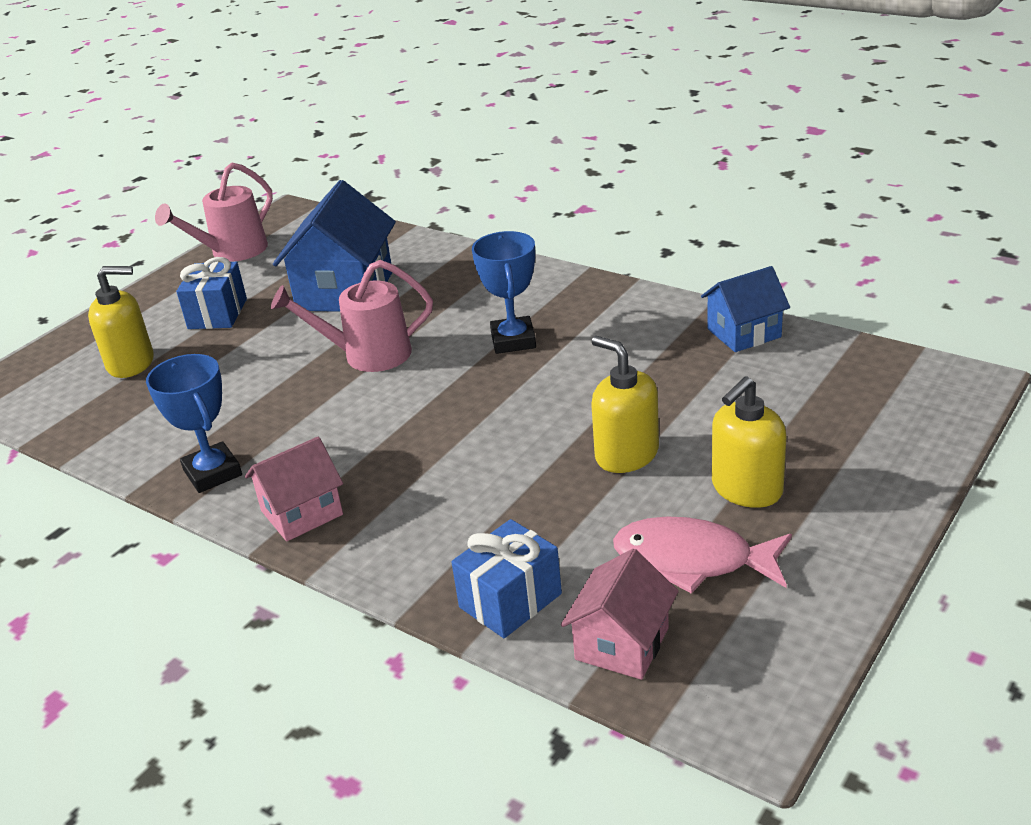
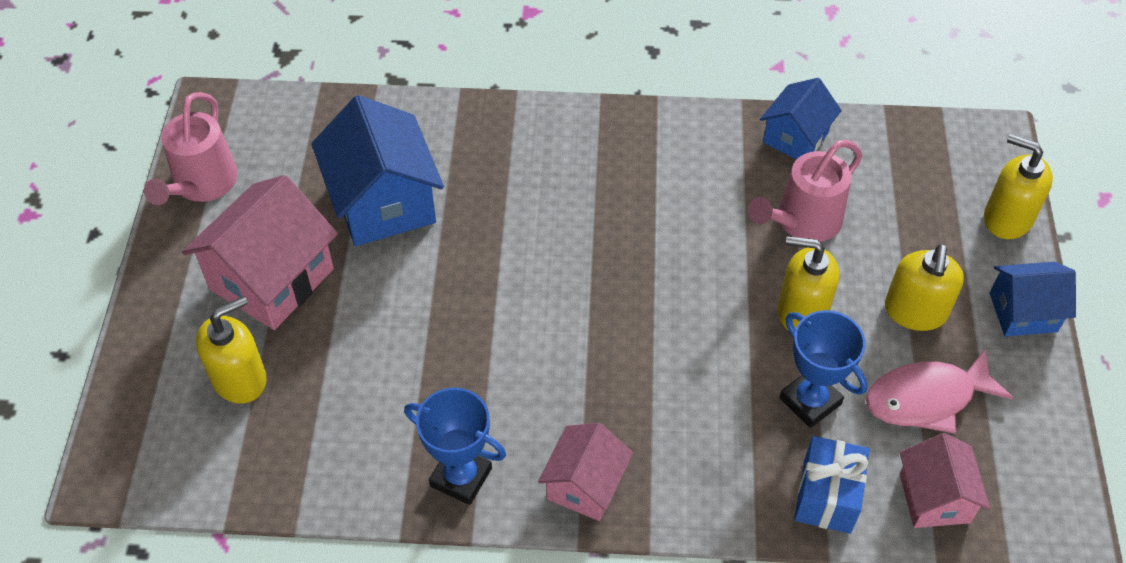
camera: 35 degrees left, 20 degrees up
(217, 314) = (271, 279): blue gift -> pink house
(367, 355) = (482, 280): pink watering can -> pink watering can (802, 222)
(513, 340) = (605, 213): blue trophy -> blue trophy (810, 401)
(872, 526) = (1023, 312): none -> blue house
(923, 446) = (1007, 218): none -> yellow soap dispenser

